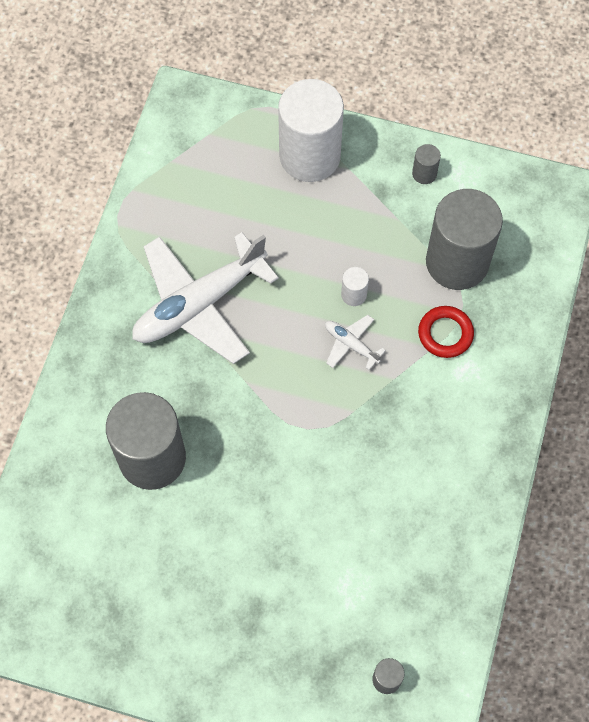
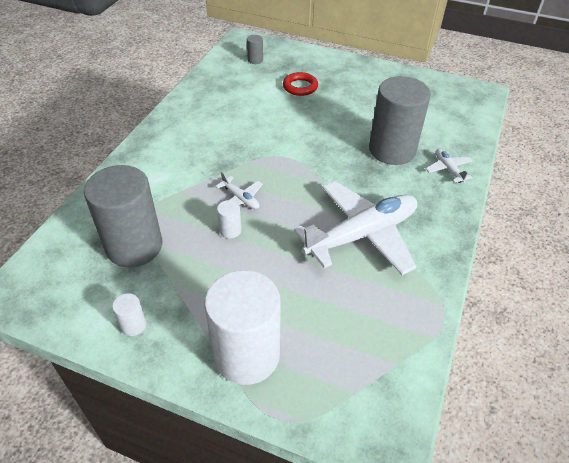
camera: 175 degrees left, 20 degrees down
(78, 427) = (448, 169): none -> white plane
(424, 173) = (133, 325): grey cylinder -> white cylinder
(445, 334) = (164, 199): red ring -> red ring (300, 87)

